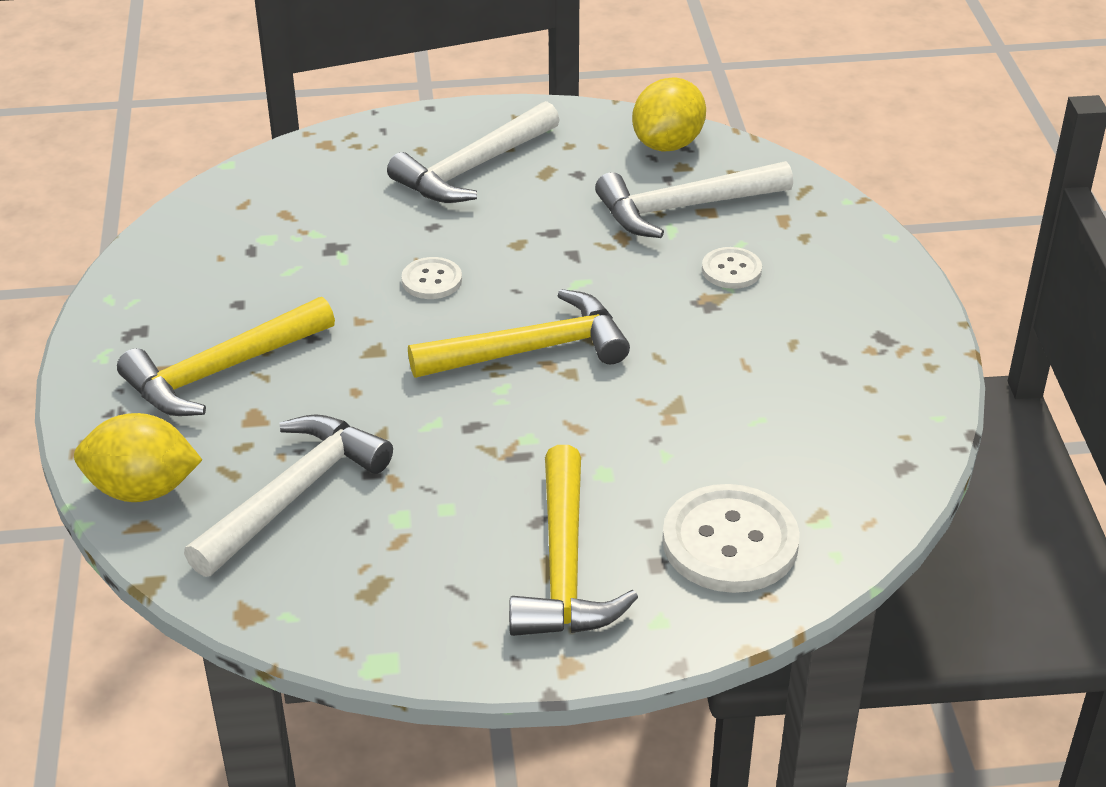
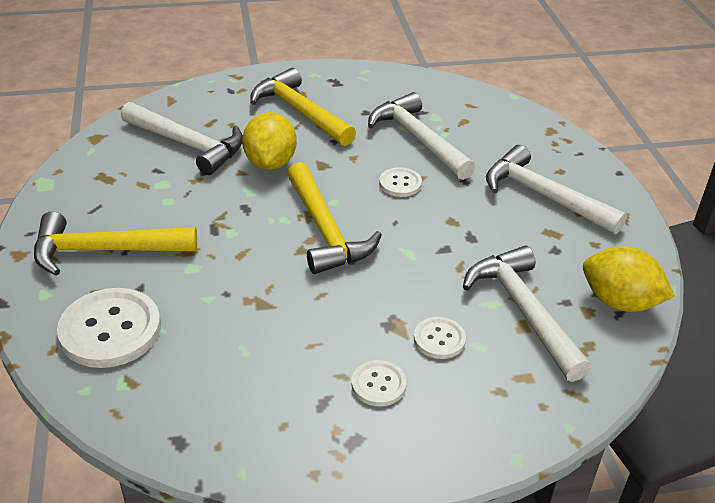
camera: 85 degrees right, 0 degrees up
(143, 489) = (199, 97): yellow lemon -> yellow lemon (270, 163)
(325, 258) = (417, 139): none -> white hammer
(804, 317) = (378, 384): none -> white button

